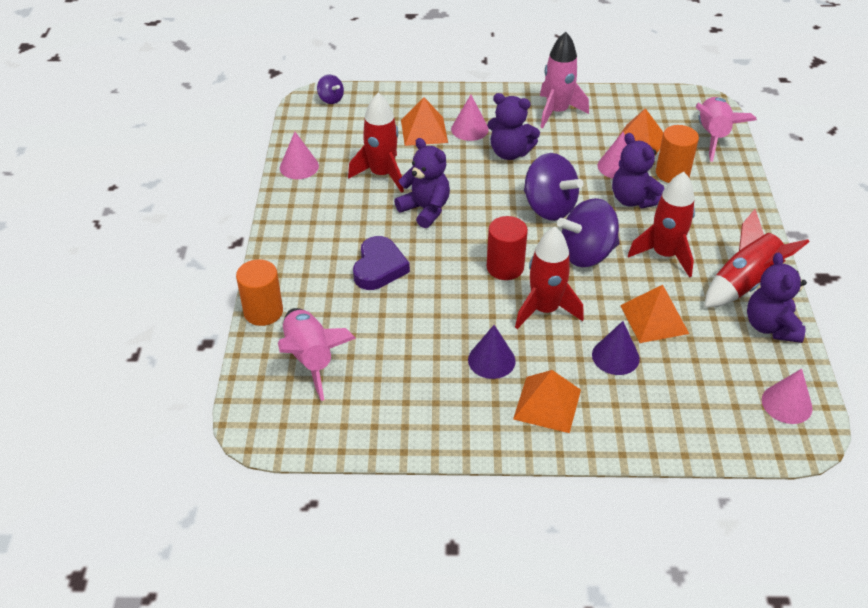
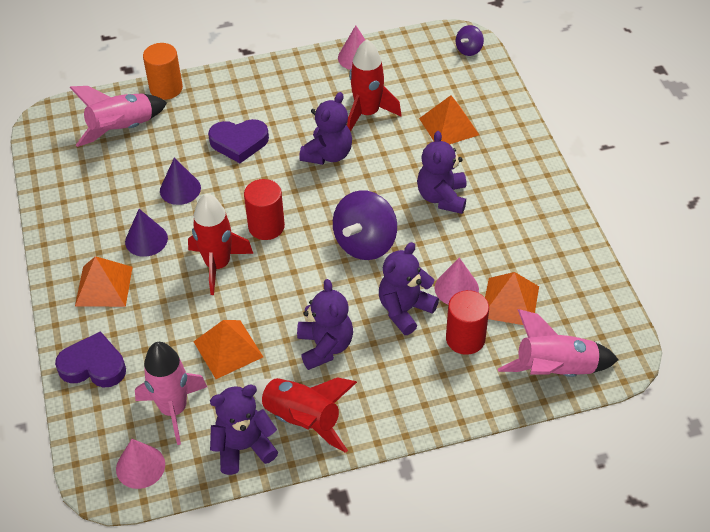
camera: 75 degrees right, 5 degrees up
(469, 129) = (468, 159): pink cone -> none
(557, 112) = (533, 222): pink rocket -> pink rocket (174, 409)
(586, 254) = (305, 284): purple spinning top -> none
(615, 356) = (171, 325): purple cone -> purple cone (180, 189)
(655, 426) = (93, 365): none -> purple heart
(664, 255) = (325, 347): red rocket -> purple teddy bear
(672, 173) = (465, 339): orange cylinder -> red cylinder

